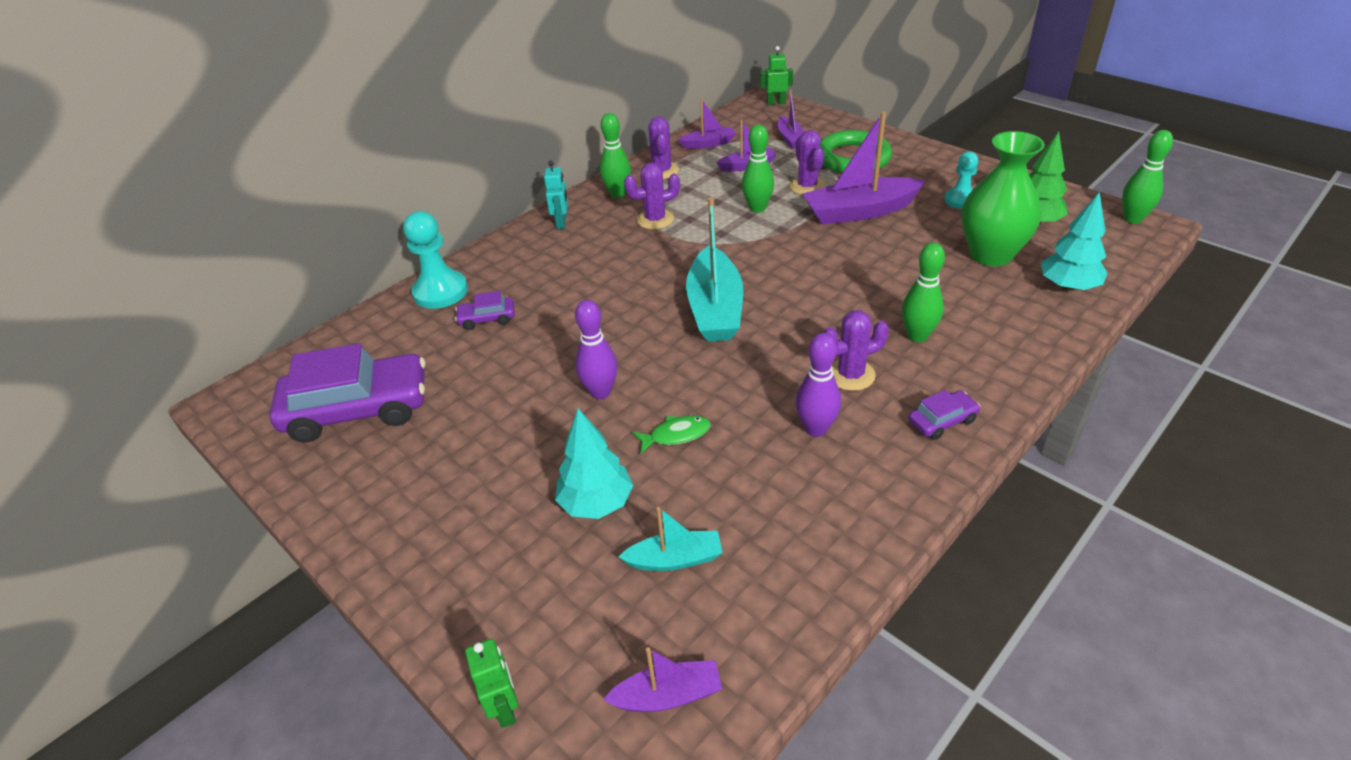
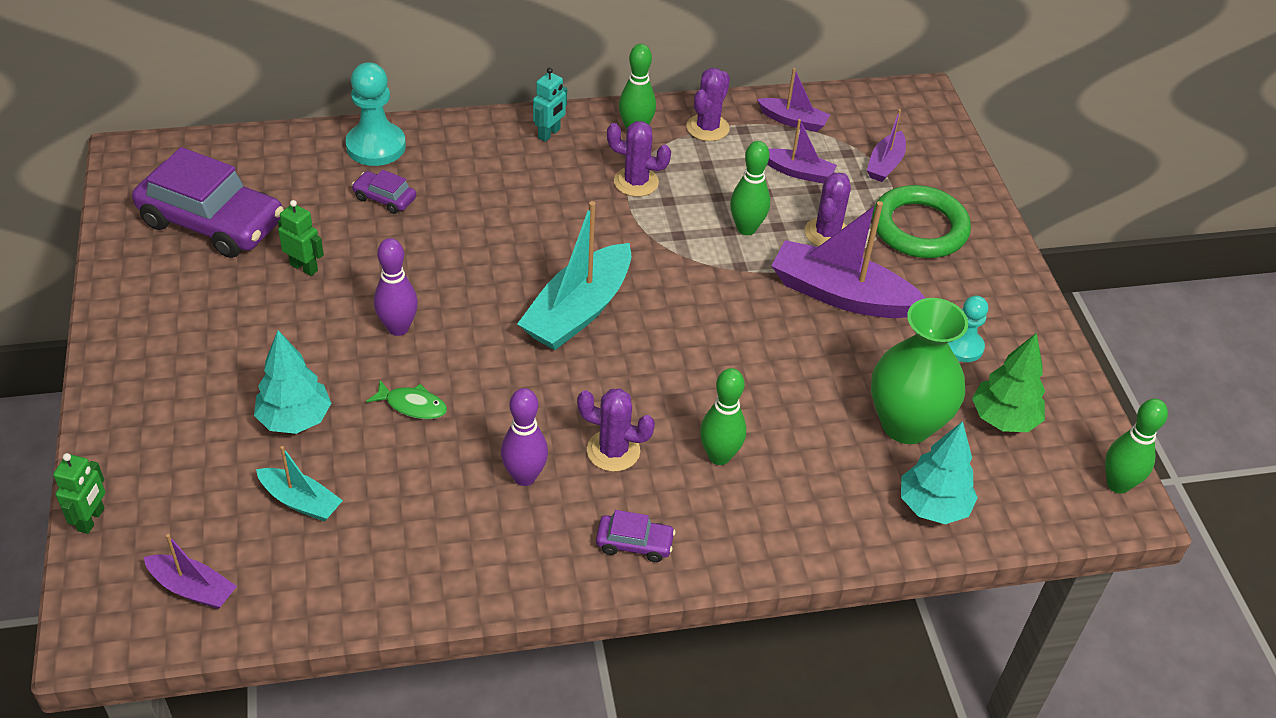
camera: 30 degrees right, 5 degrees up
(776, 103) = (929, 108): green robot -> green robot (304, 267)

